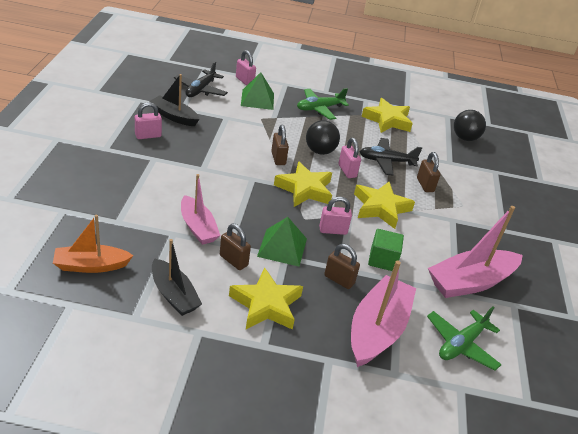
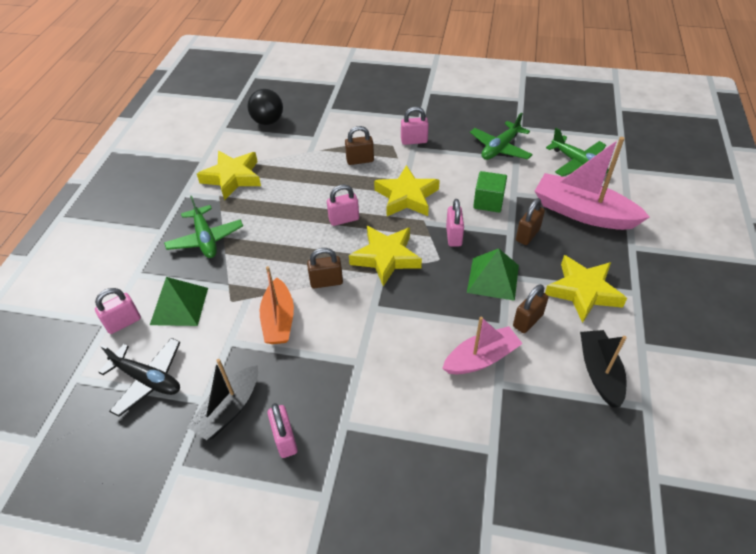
camera: 80 degrees left, 10 degrees up
(91, 265) = (584, 467): orange boat -> orange boat (278, 320)
(174, 295) = (599, 372): black boat -> black boat turned 60 degrees counterclockwise
(320, 151) = (306, 242): black ball -> none
(386, 161) = (320, 186): black plane -> none
(463, 221) = (414, 141): none -> pink padlock
(470, 282) = (500, 148): pink boat -> green plane

